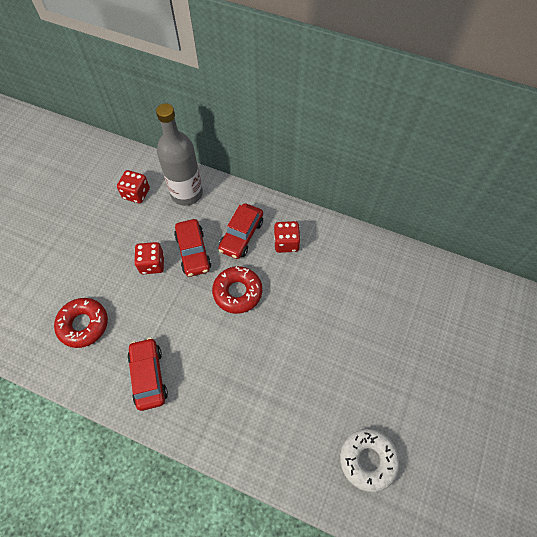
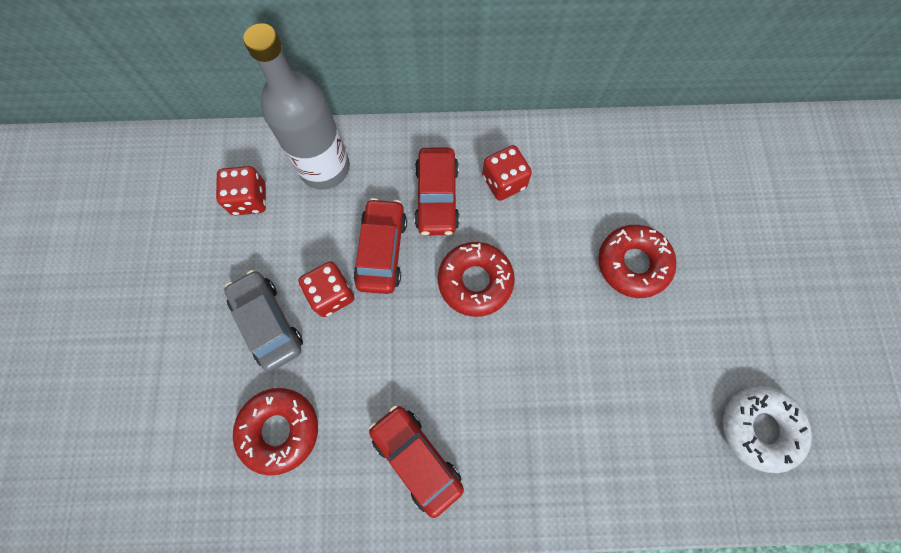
camera: 25 degrees left, 10 degrees up
(109, 264) = (268, 323): none -> grey car
(193, 252) = (382, 251): red car -> red car turned 135 degrees counterclockwise
(340, 324) = (633, 264): none -> red donut

